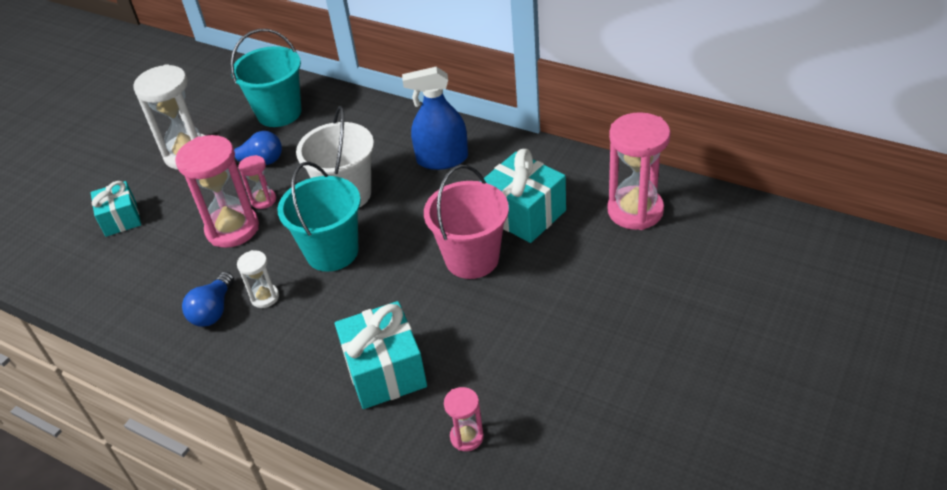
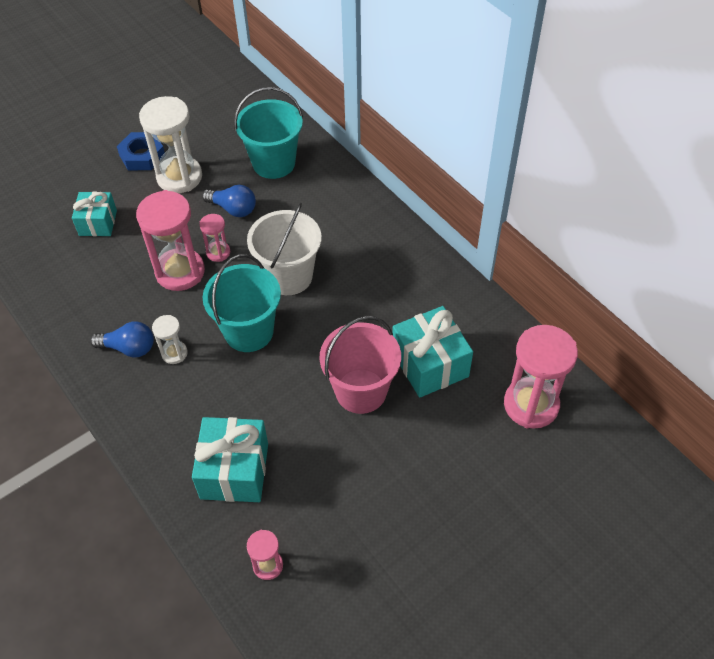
camera: 20 degrees right, 10 degrees up
(139, 150) = (142, 155): none -> blue nut
(213, 310) = (129, 348): blue light bulb -> blue light bulb turned 120 degrees counterclockwise
(442, 159) = (388, 273): blue spray bottle -> none

